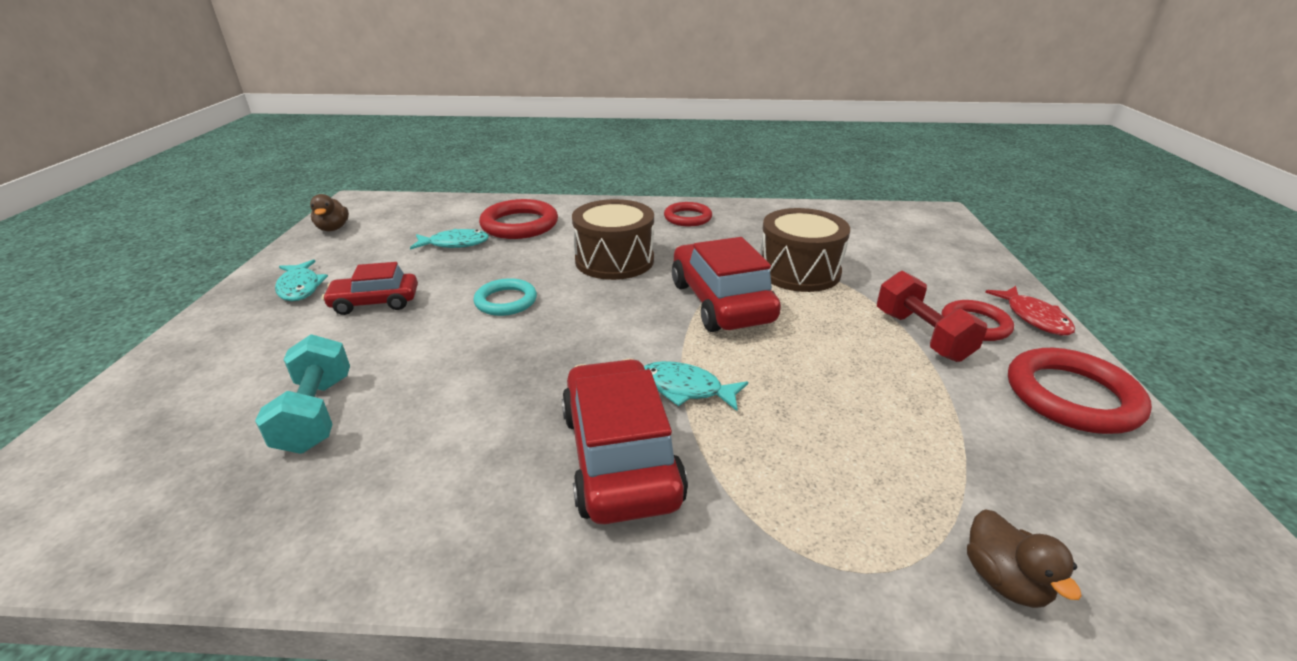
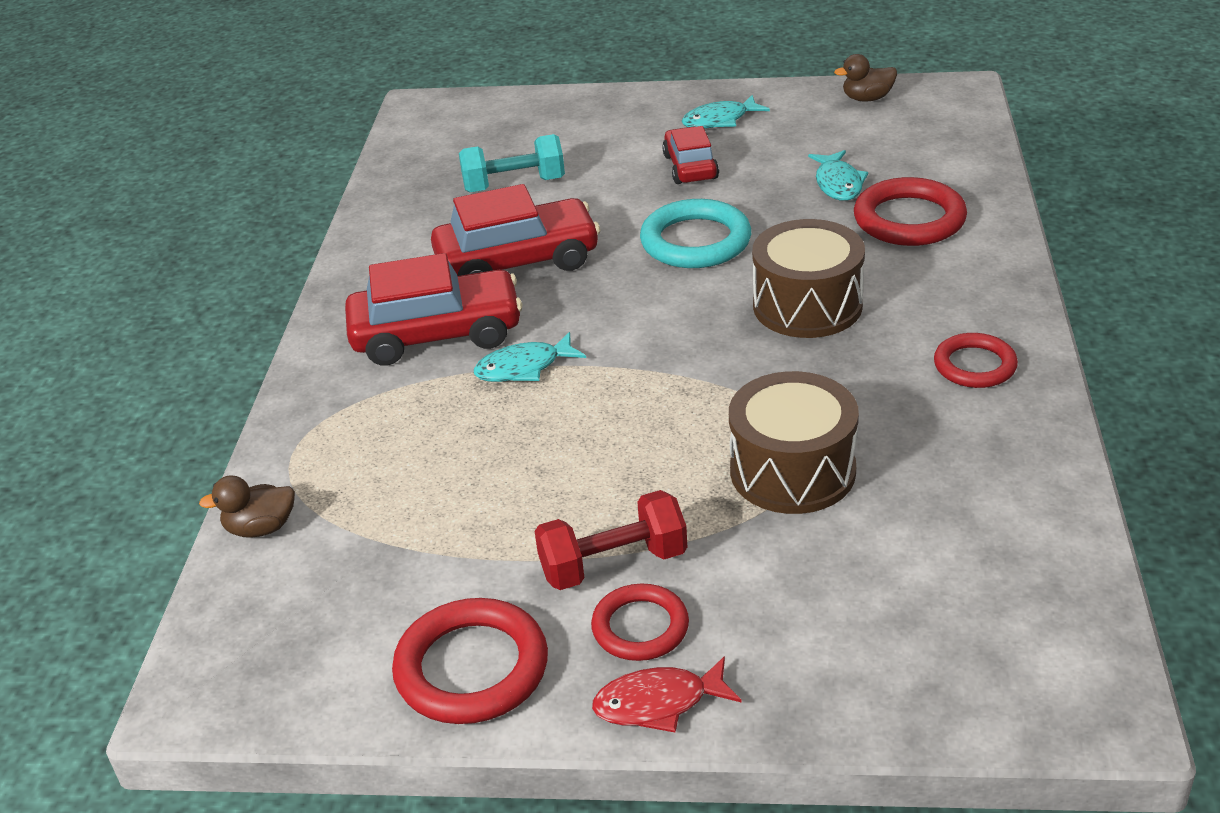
camera: 95 degrees right, 5 degrees up
(506, 301) = (695, 241): turquoise ring -> turquoise ring, size x1.57
(685, 389) = (523, 368): turquoise fish -> turquoise fish turned 135 degrees counterclockwise
(721, 302) = (698, 394): red car -> red car (518, 261)

